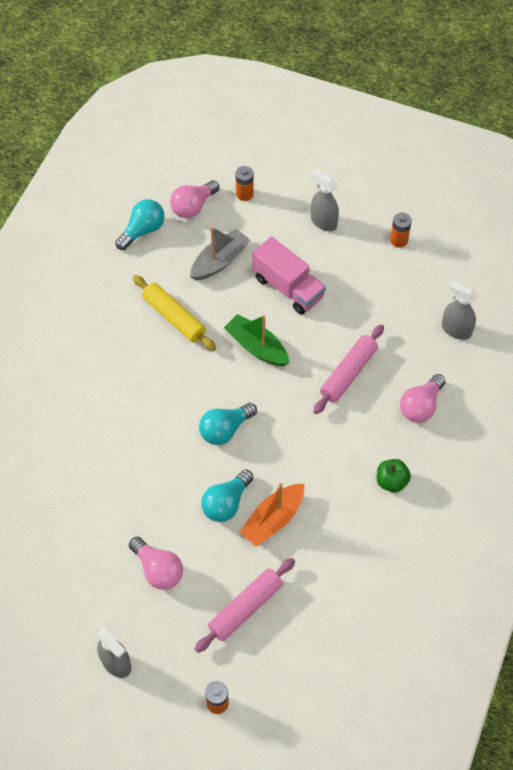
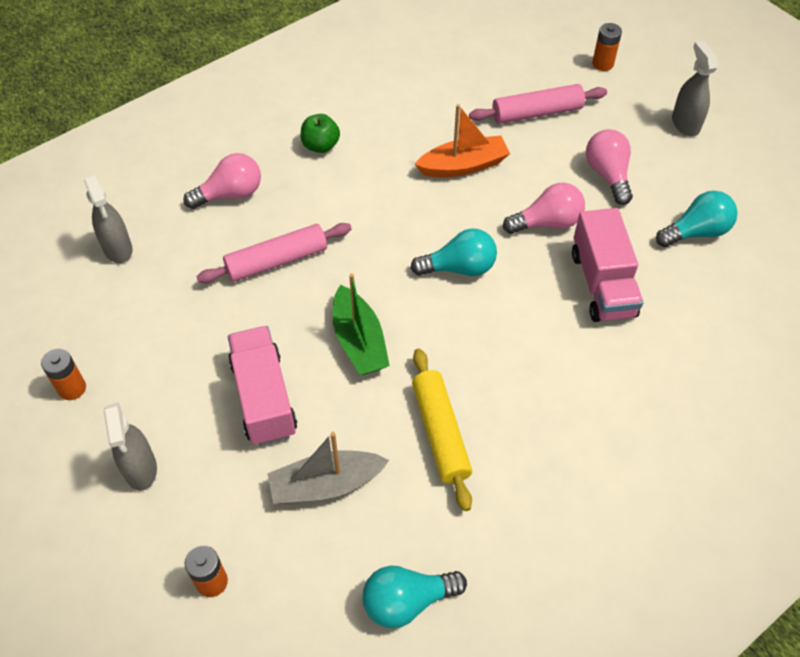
camera: 150 degrees left, 5 degrees down
(121, 467) = (602, 284): none -> pink truck
(193, 207) = (304, 603): pink light bulb -> pink light bulb (547, 223)
(226, 503) = (503, 199): turquoise light bulb -> turquoise light bulb (696, 232)

